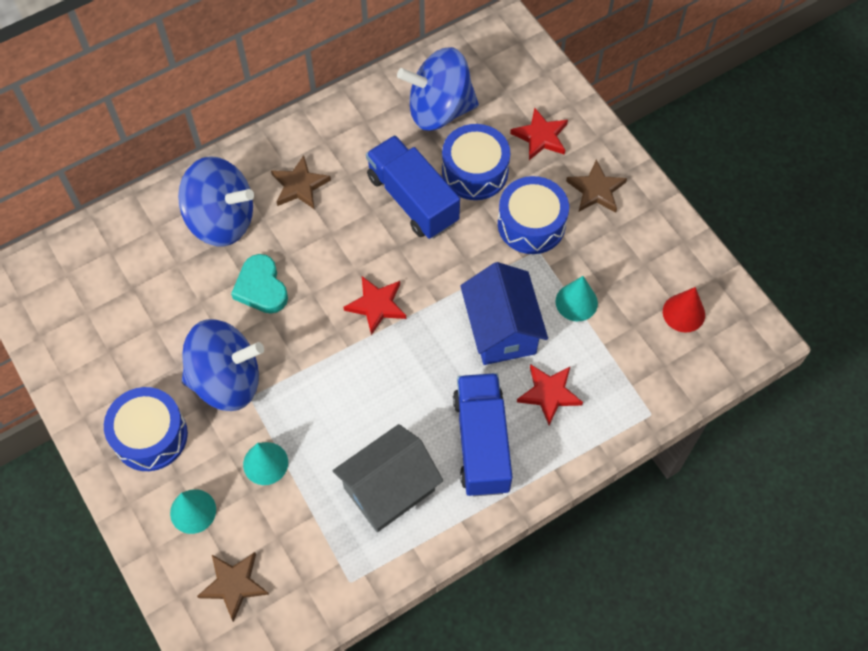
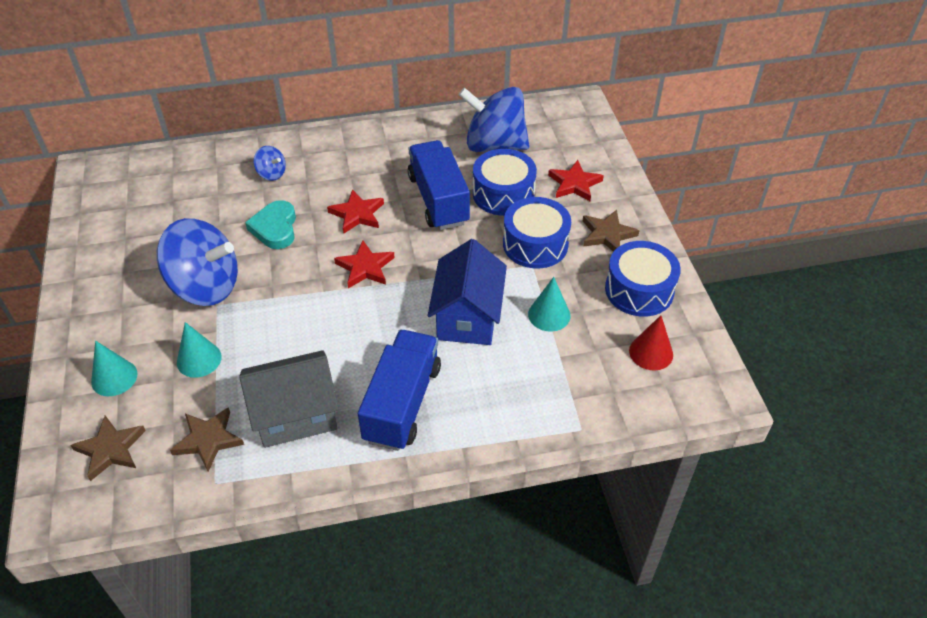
camera: 20 degrees right, 15 degrees down
(150, 436) = (117, 309): blue drum -> blue drum (639, 290)
(221, 220) = (271, 174): blue spinning top -> blue spinning top, size x0.44
(299, 186) = (349, 167): brown star -> brown star (208, 440)
(549, 393) = (487, 381): red star -> red star (357, 214)

